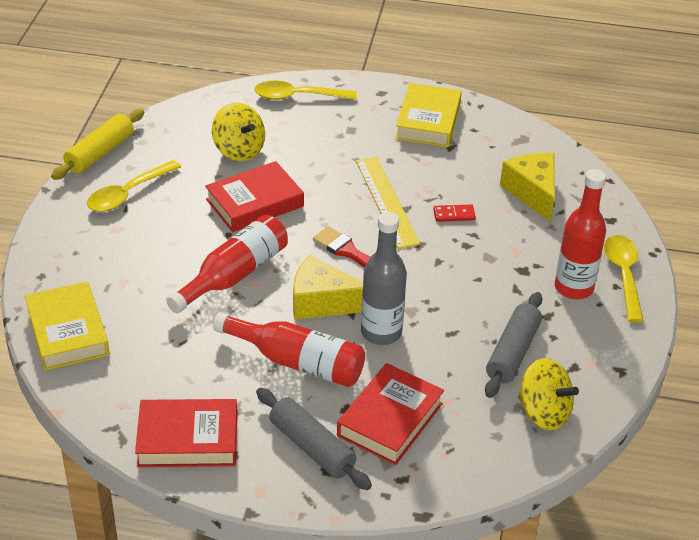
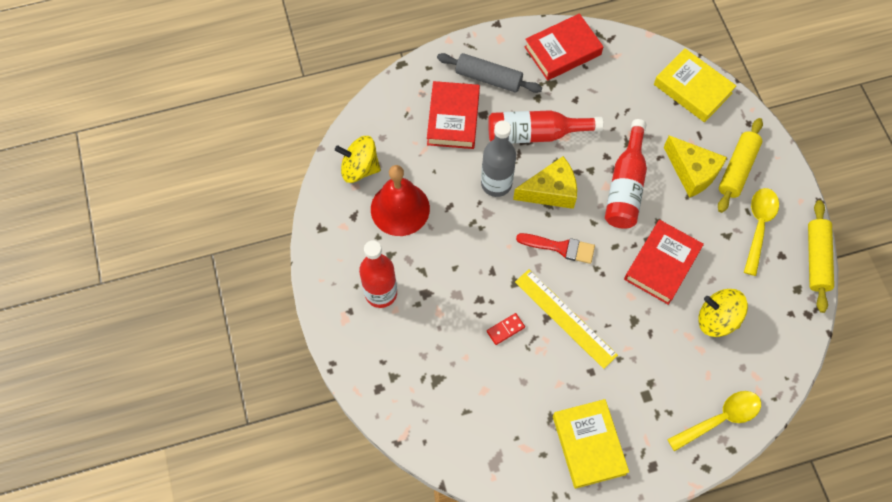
camera: 155 degrees right, 25 degrees up
(99, 243) = (737, 169): none -> yellow rolling pin
(512, 353) = (400, 208): grey rolling pin -> red bell
(532, 192) = (455, 391): yellow cheese -> yellow cheese (692, 172)
(623, 275) = (348, 325): yellow spoon -> none

